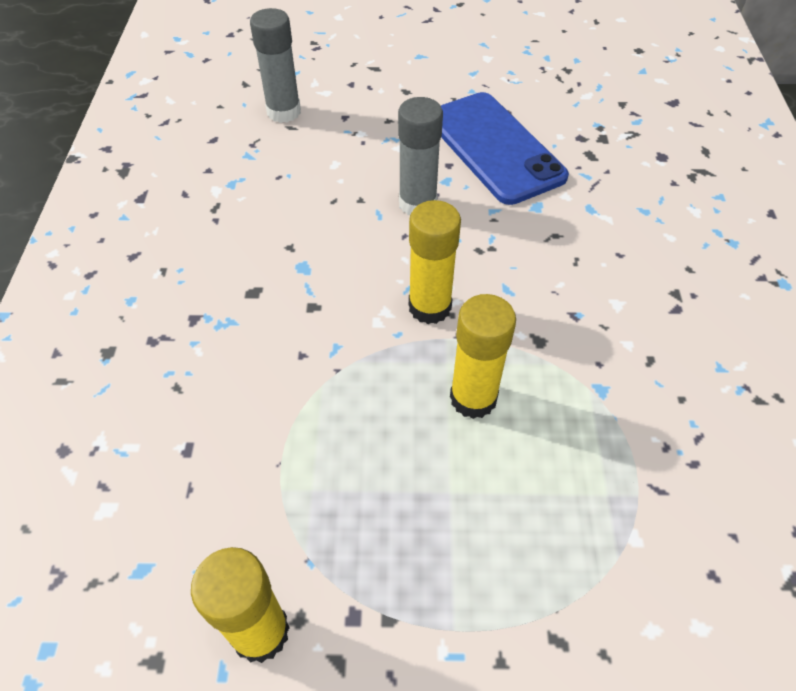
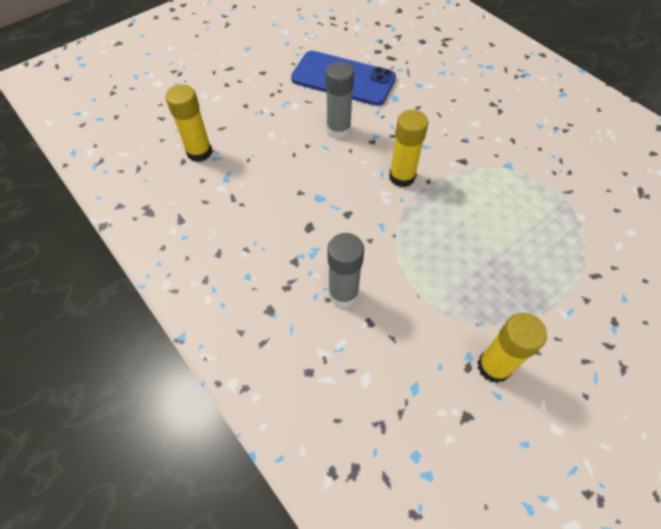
camera: 40 degrees left, 5 degrees up
(284, 112) = (207, 121): grey glue stick -> grey glue stick (343, 294)
(473, 398) = (465, 205): yellow glue stick -> yellow glue stick (199, 152)

